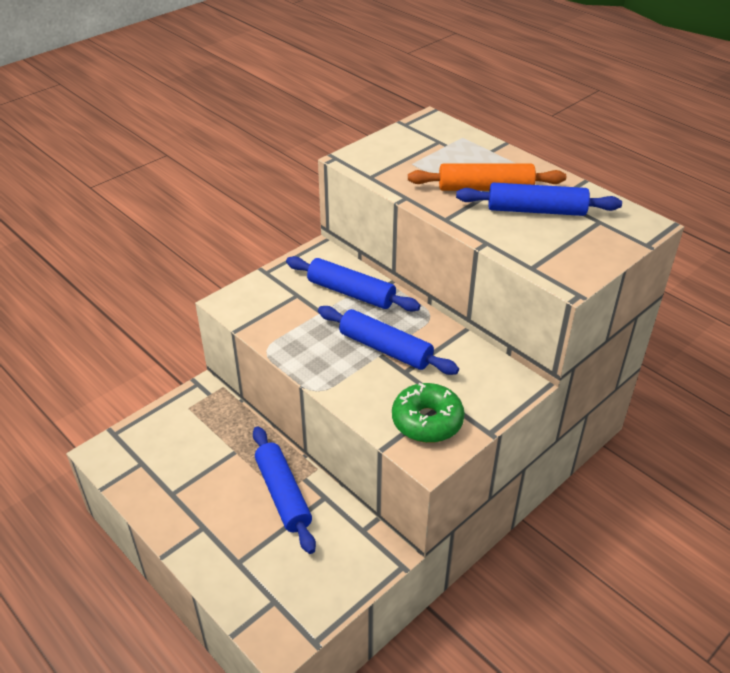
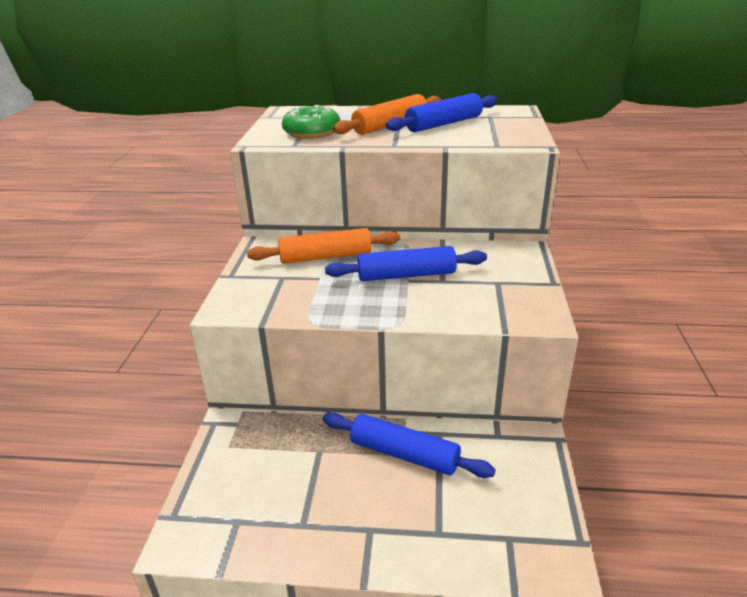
camera: 40 degrees left, 10 degrees down
(351, 293) = (325, 257): blue rolling pin -> orange rolling pin
(427, 421) = (506, 299): green donut -> green donut (312, 132)

